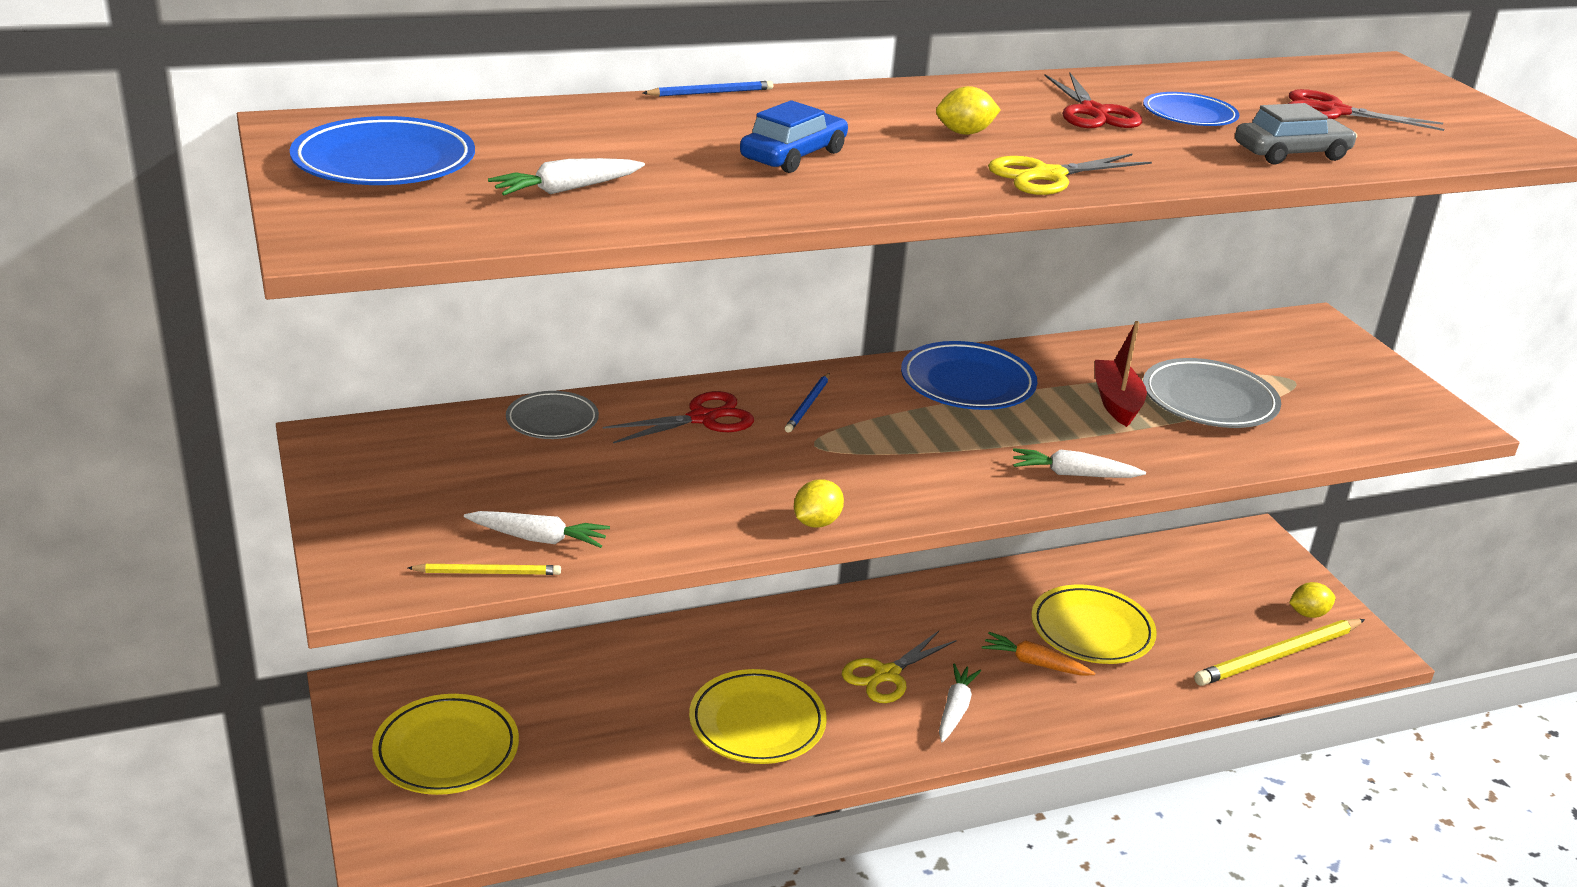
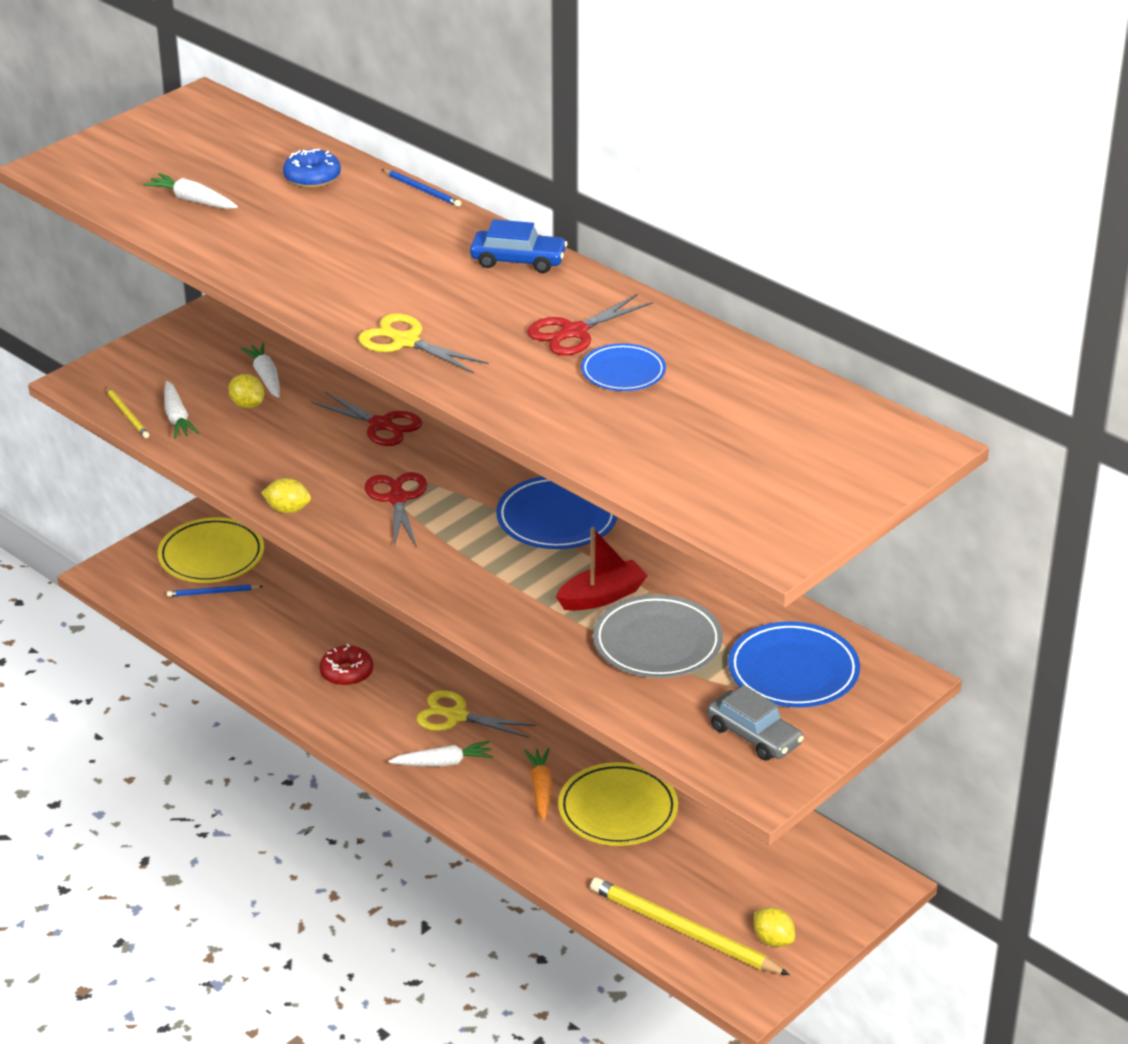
camera: 65 degrees right, 5 degrees up
(384, 162) = (174, 140): blue plate -> blue plate (793, 671)
(552, 420) = (320, 371): grey plate -> none
(604, 126) = (312, 177): none -> blue donut
(757, 722) = (346, 673): yellow plate -> red donut
(793, 155) = (334, 249): blue car -> blue car (518, 260)
(808, 405) = (445, 460): blue pencil -> blue pencil (213, 593)
(964, 133) = (457, 294): yellow lemon -> yellow lemon (247, 405)
(1073, 474) = (459, 600): white carrot -> white carrot (265, 377)
(1291, 153) = (583, 429): grey car -> grey car (754, 735)
(1334, 112) = (726, 435): red scissors -> red scissors (397, 499)

